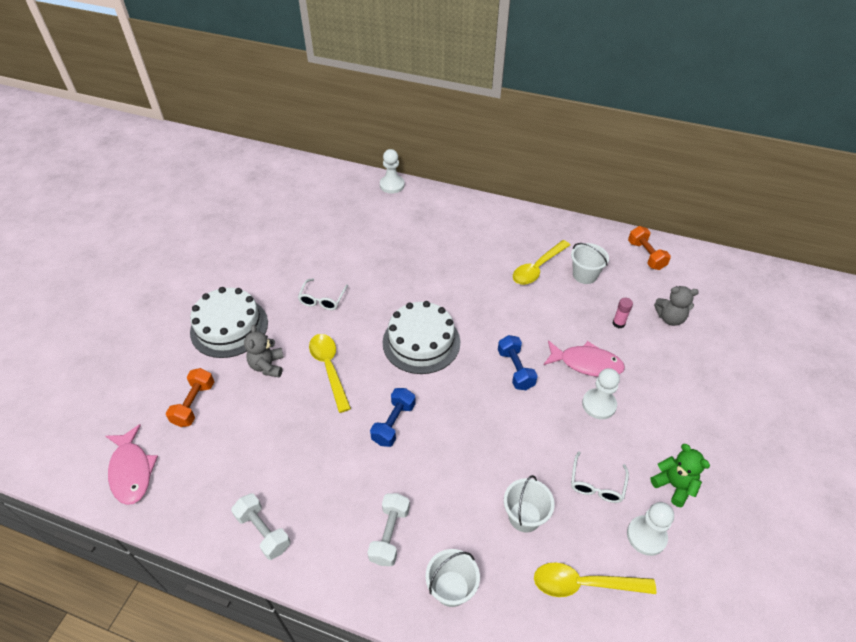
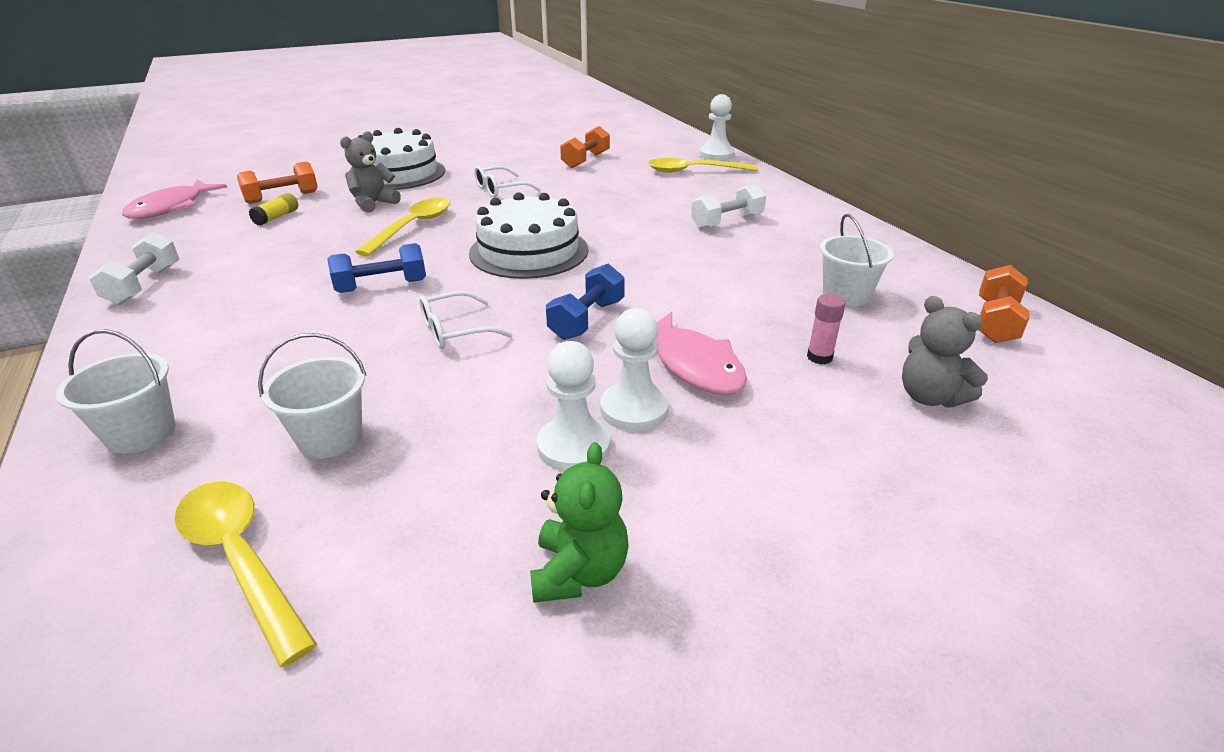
camera: 45 degrees right, 15 degrees down
(228, 422) = (277, 217): none -> yellow glue stick
(327, 236) = (586, 160): none -> orange dumbbell
(390, 534) = (201, 353): white dumbbell -> white dumbbell (727, 222)
(537, 268) = (783, 263): yellow spoon -> yellow spoon (694, 171)
(596, 484) = (471, 478): white glasses -> white glasses (455, 331)
(646, 536) = (418, 590): white pawn -> white pawn (573, 446)

